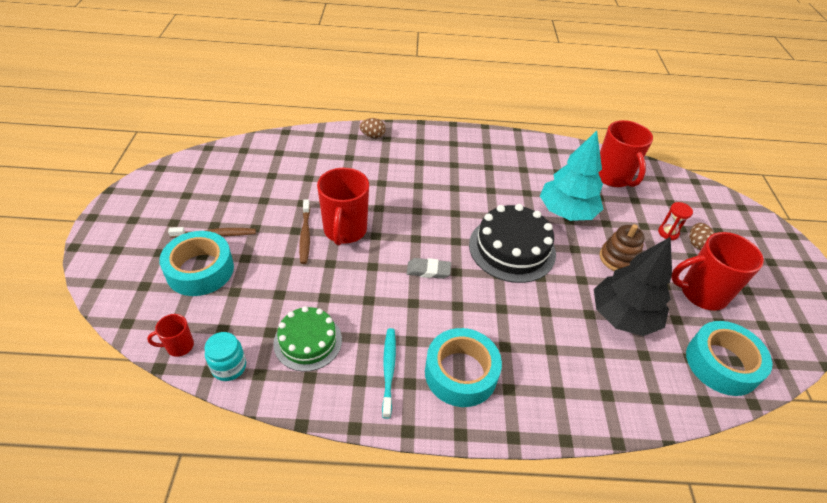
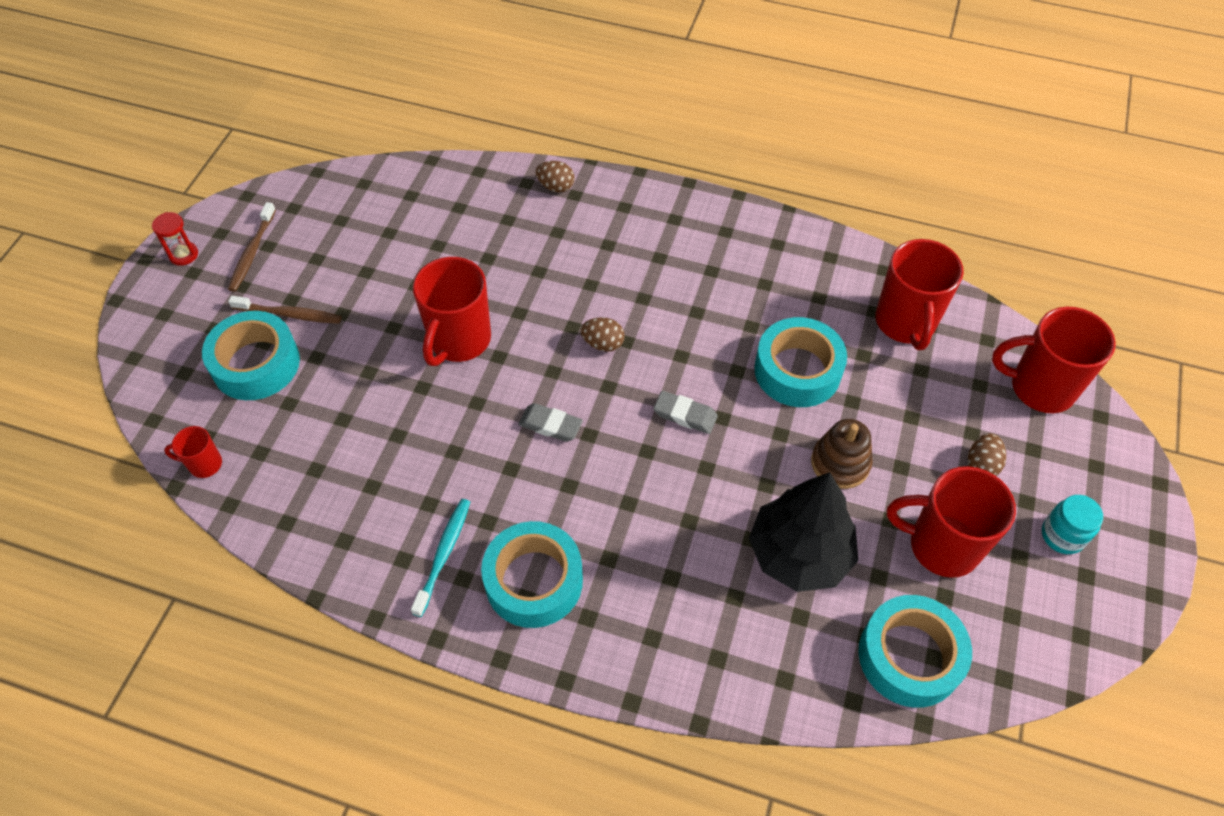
camera: 20 degrees right, 10 degrees up
(229, 367) = (254, 505): turquoise jar -> turquoise jar (1062, 535)
(305, 235) = (404, 337): brown toothbrush -> brown toothbrush (252, 252)
(308, 341) = (357, 492): green cake -> none
(441, 217) = (603, 344): none -> brown egg
(512, 248) = (685, 415): black cake -> grey eraser
(566, 212) = (797, 370): turquoise tree -> turquoise tape
(668, 233) = (944, 437): red hourglass -> red hourglass (183, 254)
(702, 198) = (1040, 388): none -> red mug

